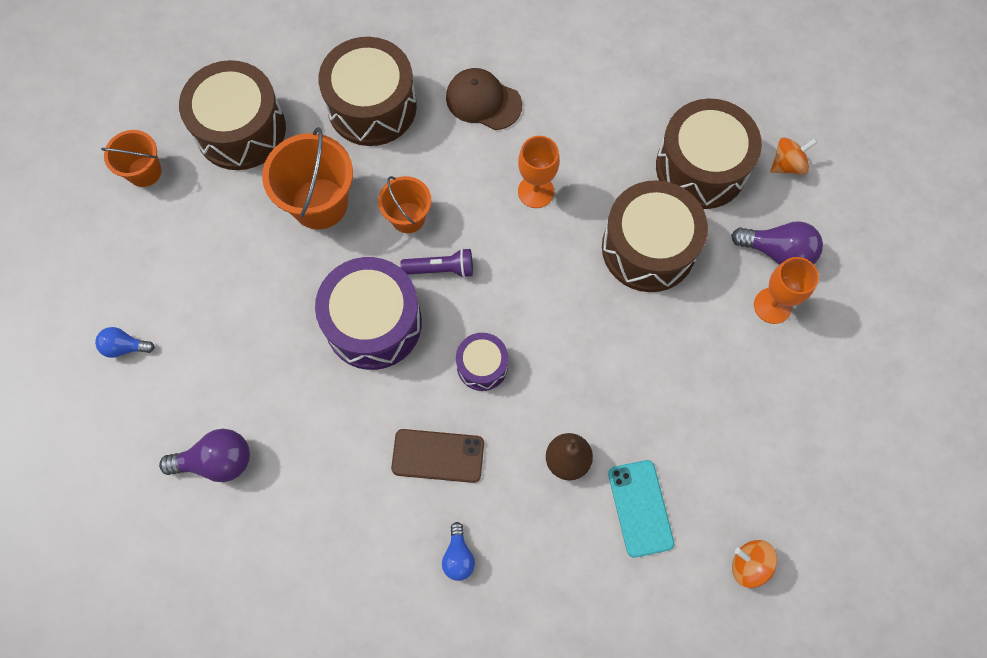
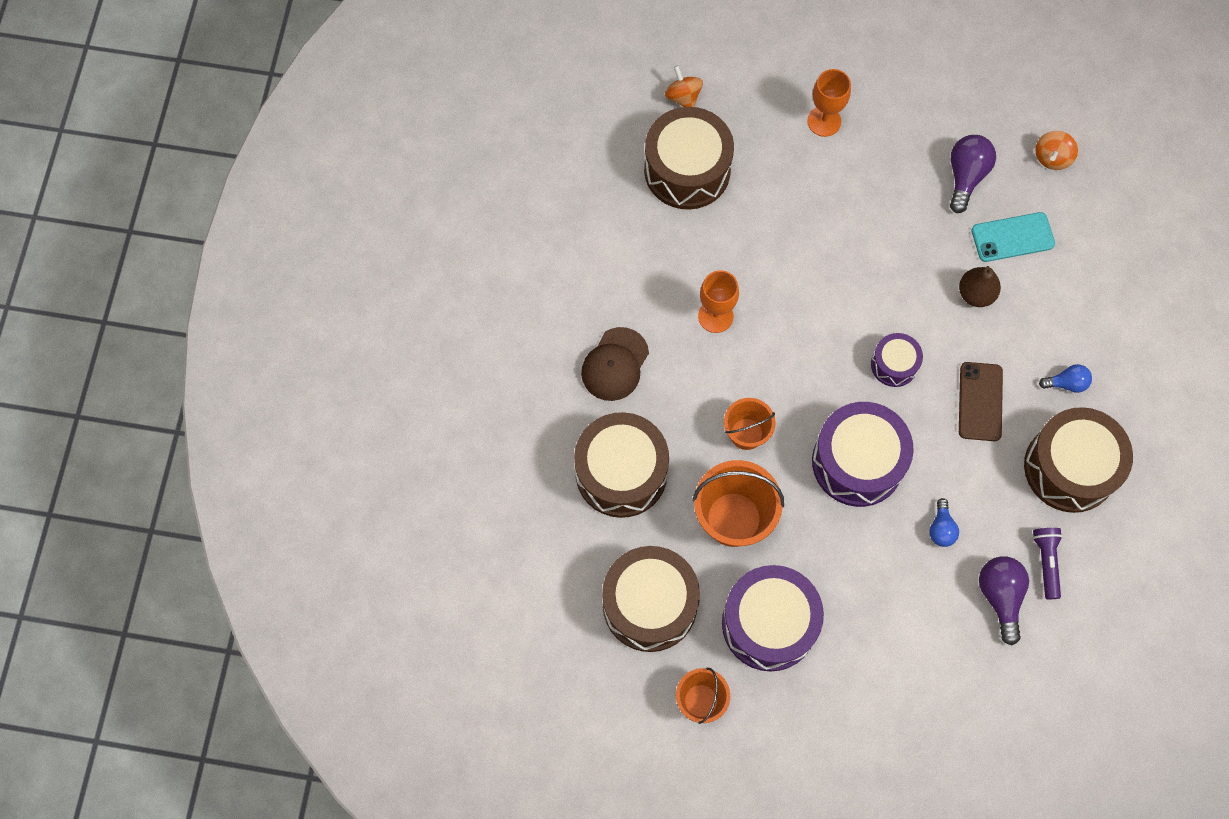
camera: 90 degrees left, 0 degrees up
(125, 347) = (894, 697): blue light bulb -> blue light bulb (941, 528)
(212, 233) = (769, 623): none -> purple drum
(441, 269) = (799, 402): purple flashlight -> purple flashlight (1046, 562)
(648, 248) = (772, 219): brown drum -> brown drum (1070, 468)
(778, 252) = (772, 112): purple light bulb -> purple light bulb (966, 176)

